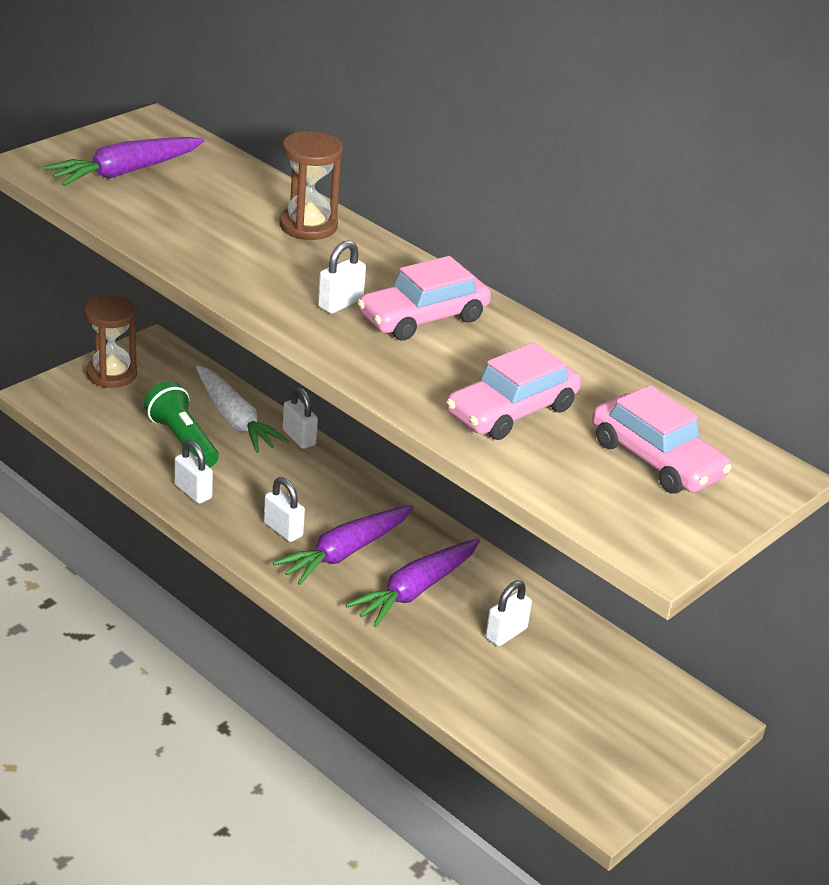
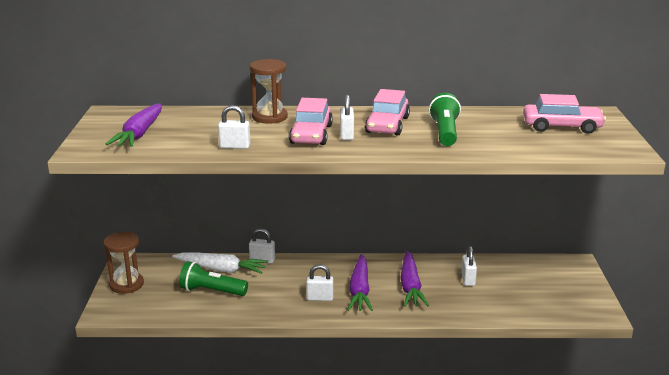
camera: 40 degrees left, 10 degrees down
(193, 492) = (254, 308): white padlock -> white padlock (235, 146)
(471, 371) = (445, 132): none -> green flashlight
(511, 411) = (487, 137): pink car -> pink car (311, 134)

